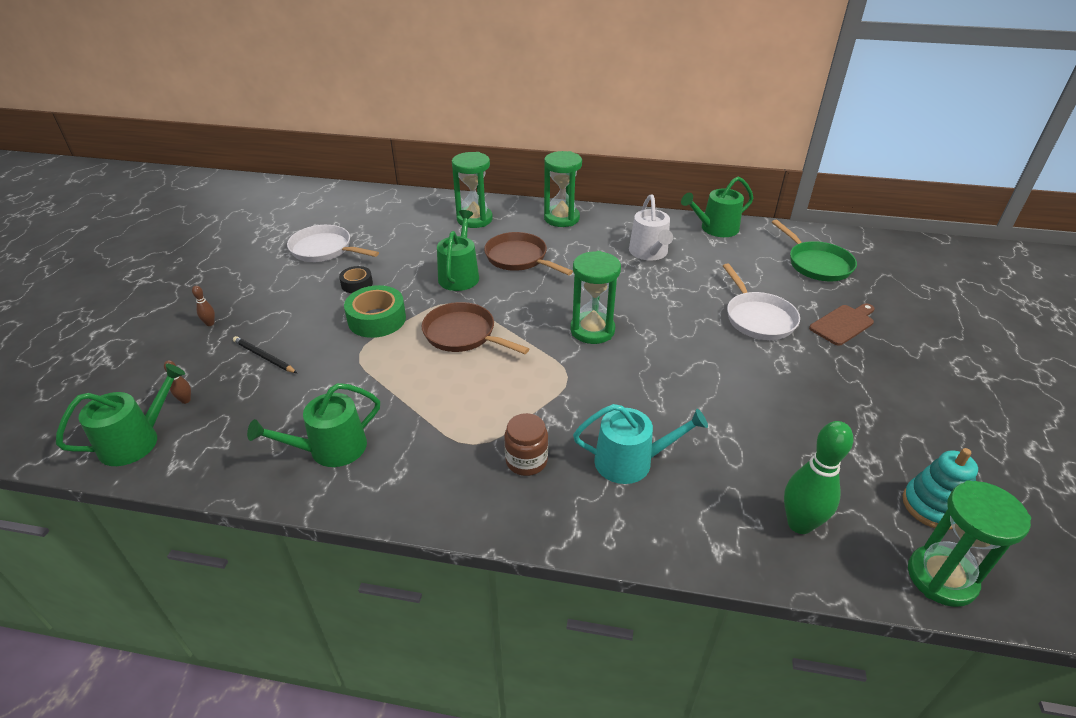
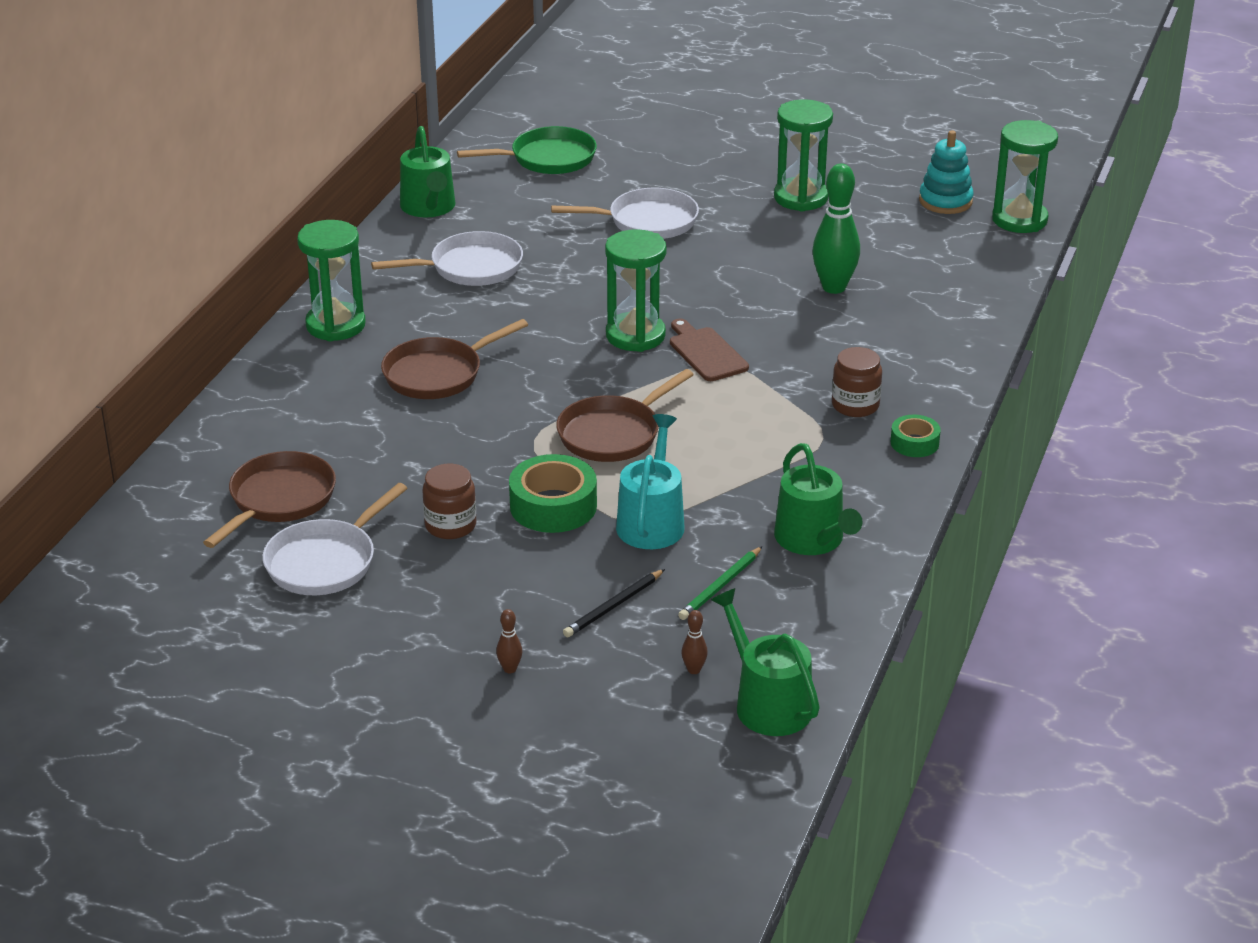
camera: 80 degrees left, 5 degrees down
(278, 404) = (720, 586): none -> green pencil
(357, 284) = (450, 525): black tape -> brown jar
(382, 228) = (278, 500): none -> brown pan
(460, 275) = (463, 429): green watering can -> none
(474, 219) = (296, 406): green hourglass -> green hourglass (801, 198)
(474, 506) = (914, 443): none -> green tape
(630, 461) = (867, 342): turquoise watering can -> turquoise watering can (652, 522)
(649, 253) = (470, 268): white watering can -> white pan
(799, 524) = (958, 268): green bowling pin -> green bowling pin (834, 287)
(843, 324) = (675, 173): brown cutting board -> brown cutting board (706, 353)

